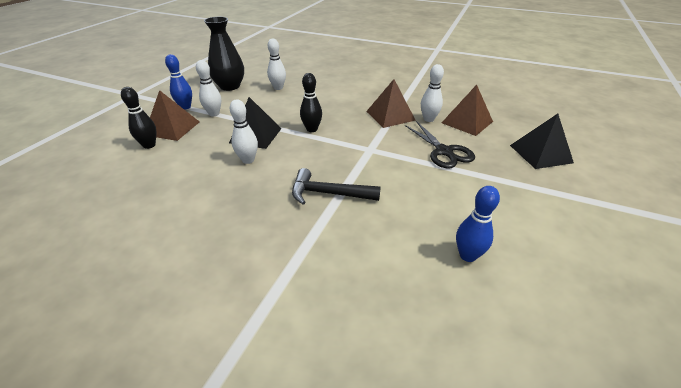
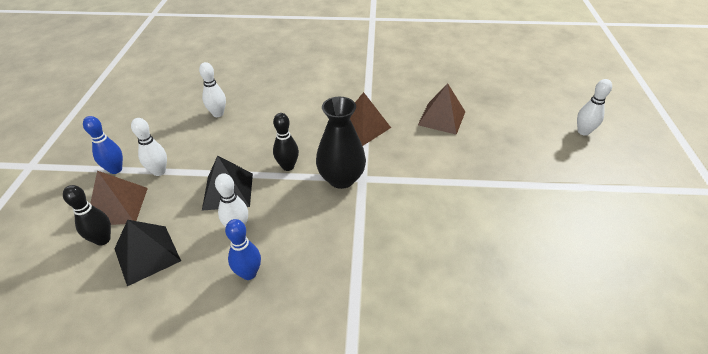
camera: 20 degrees left, 5 degrees up
(230, 86) = (155, 124): black vase -> black vase (341, 179)
(329, 193) = (346, 247): black hammer -> none
(428, 119) = (403, 123): white bowling pin -> white bowling pin (583, 132)
(443, 151) = (434, 162): black scissors -> none
(467, 255) = (501, 279): blue bowling pin -> blue bowling pin (249, 273)
(540, 154) = (520, 142): black pyramid -> black pyramid (147, 254)

